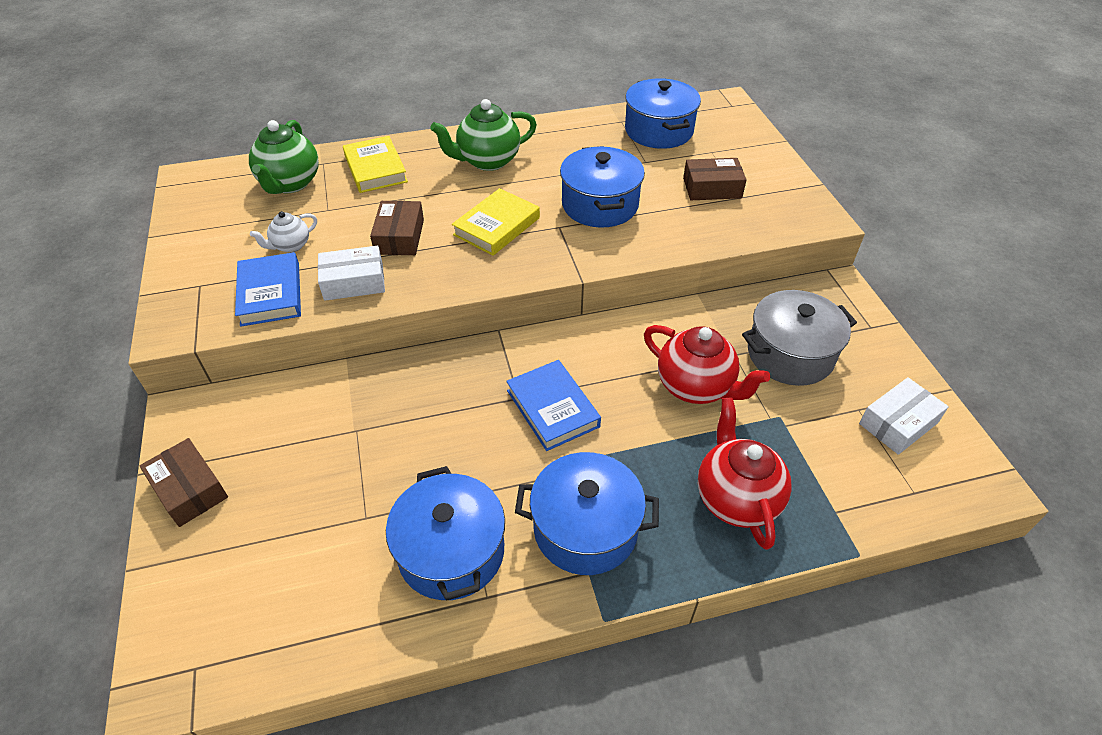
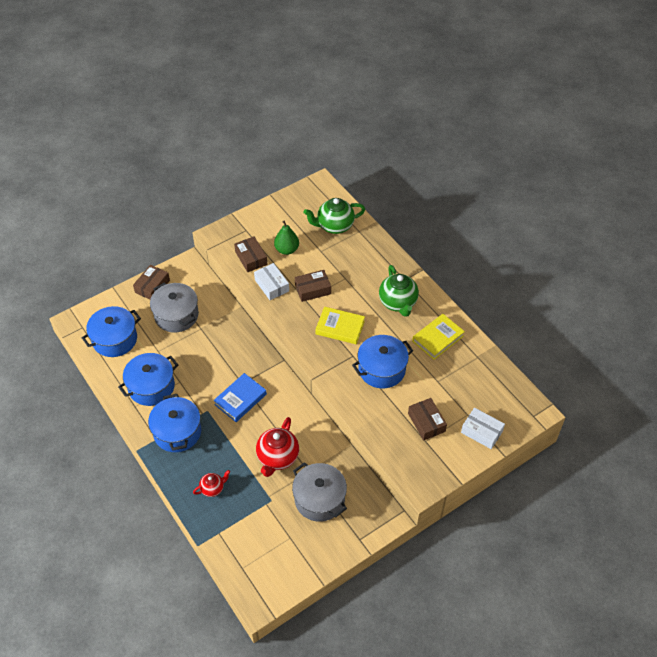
camera: 70 degrees right, 5 degrees up
(270, 294) = (251, 258): blue book -> brown box
(291, 246) = (287, 249): white teapot -> green pear
(297, 463) = (176, 315): none -> grey pot
(375, 169) = (365, 256): yellow book -> yellow book (438, 338)
(487, 161) = (398, 303): green teapot -> green teapot turned 150 degrees counterclockwise
(659, 131) = (477, 380): blue pot -> blue pot (115, 339)
(736, 498) = (213, 488): red teapot -> red teapot, size x0.55
(898, 423) = (287, 558): white box -> white box (481, 432)

